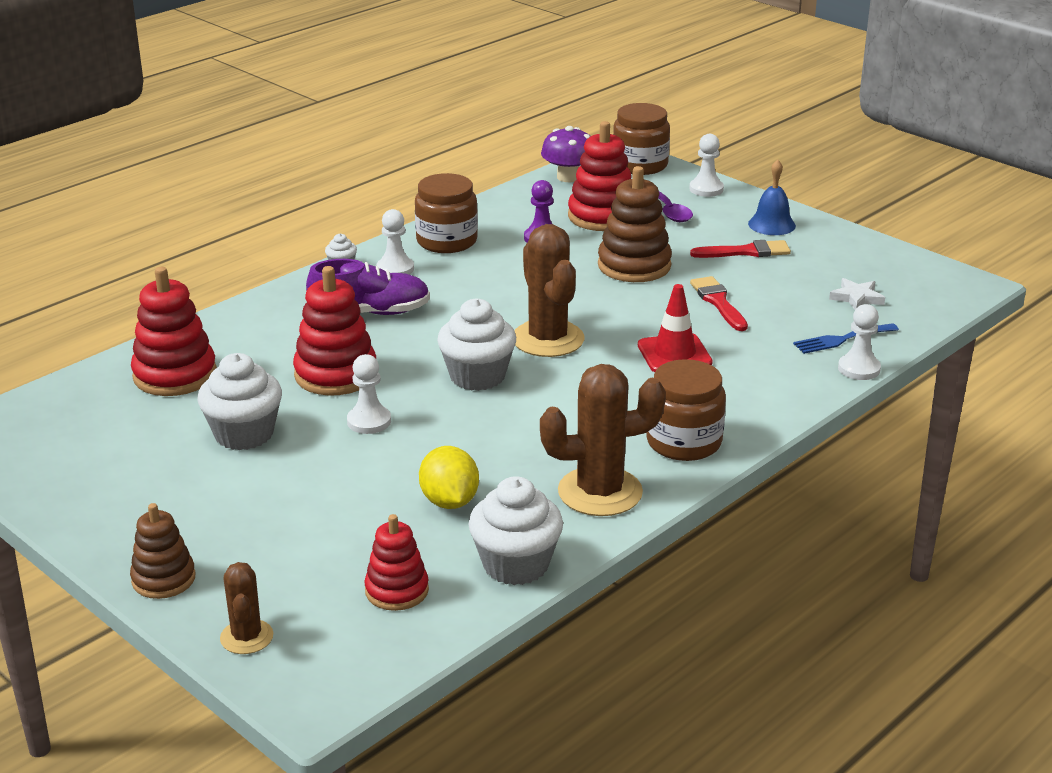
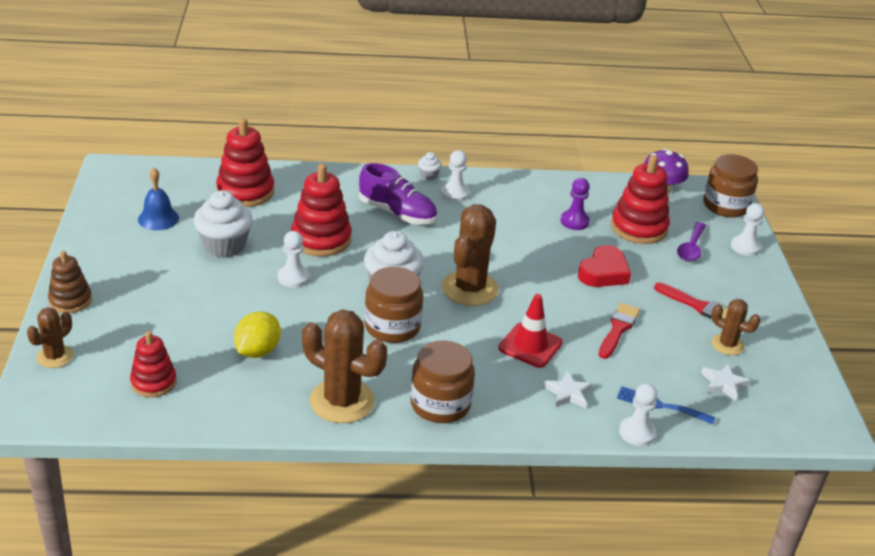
camera: 40 degrees right, 5 degrees up
(447, 241) = (513, 192): brown jar -> brown jar (392, 327)
(516, 565) = (230, 411): white cupcake -> none
(634, 266) = (603, 272): brown stacking toy -> red heart
(764, 372) = (568, 393): none -> white star
(771, 224) = (751, 297): blue bell -> blue bell (158, 218)
(813, 268) = (727, 345): none -> brown cactus

